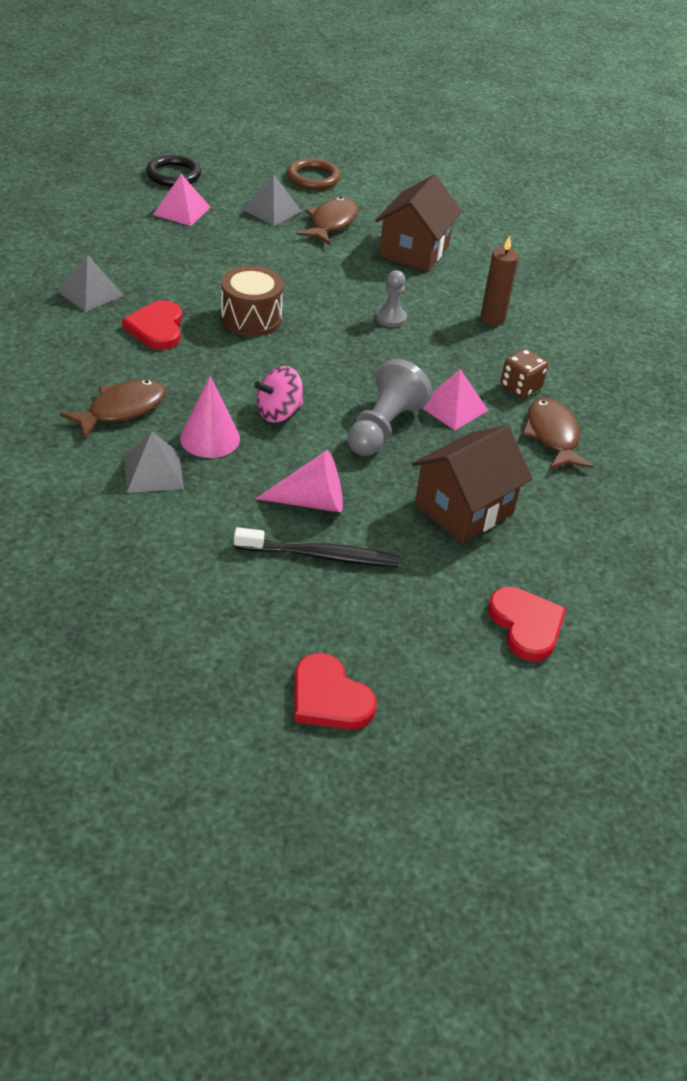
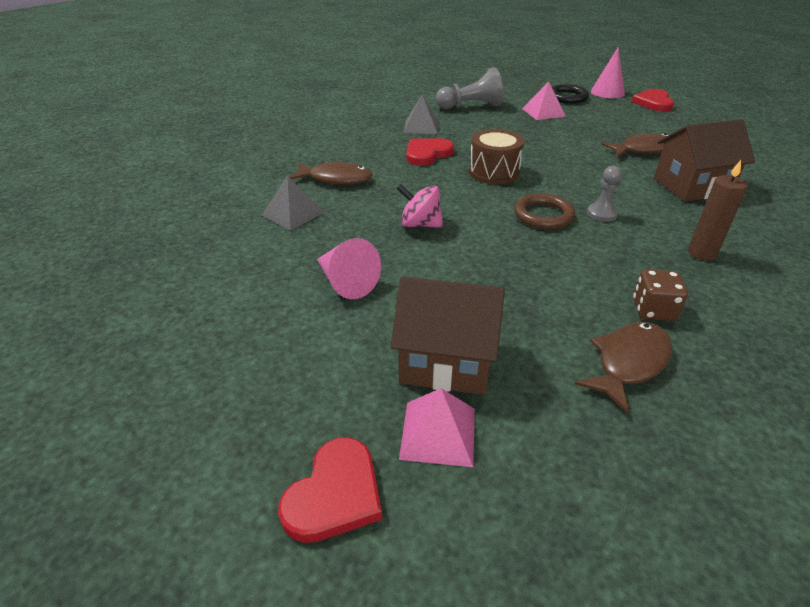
camera: 55 degrees right, 5 degrees down
(210, 438) = (354, 215): pink cone -> pink cone (607, 92)
(272, 210) = (607, 130): grey pyramid -> none
(313, 178) = (668, 125): brown ring -> brown ring (543, 215)
(321, 556) = (289, 316): black toothbrush -> none
(329, 698) = (117, 407): red heart -> red heart (653, 103)
(383, 427) = (478, 271): grey pawn -> grey pawn (471, 106)
(453, 407) = (560, 289): pink pyramid -> pink pyramid (438, 433)

